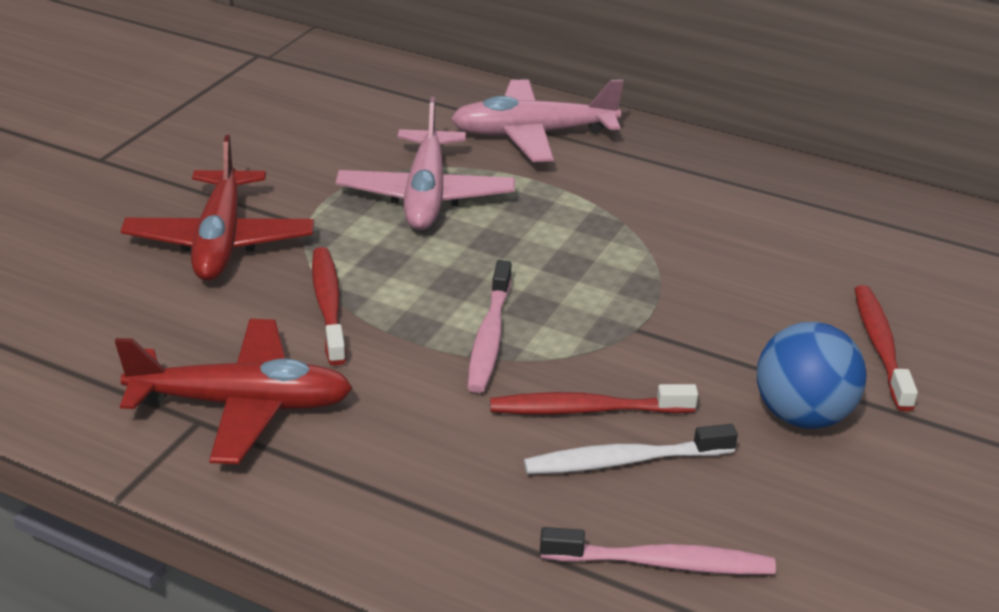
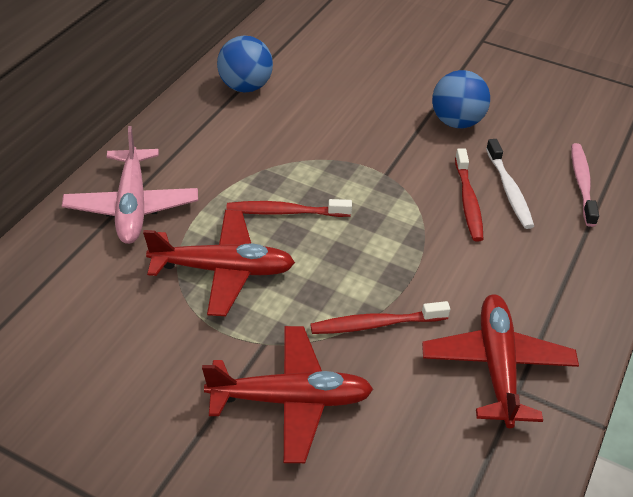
camera: 90 degrees left, 10 degrees up
(426, 195) = (223, 270): pink plane -> red plane
(490, 336) = (402, 240): pink toothbrush -> none
(812, 206) = (245, 87): none -> blue ball
(880, 347) = (392, 86): red toothbrush -> red toothbrush (286, 212)

